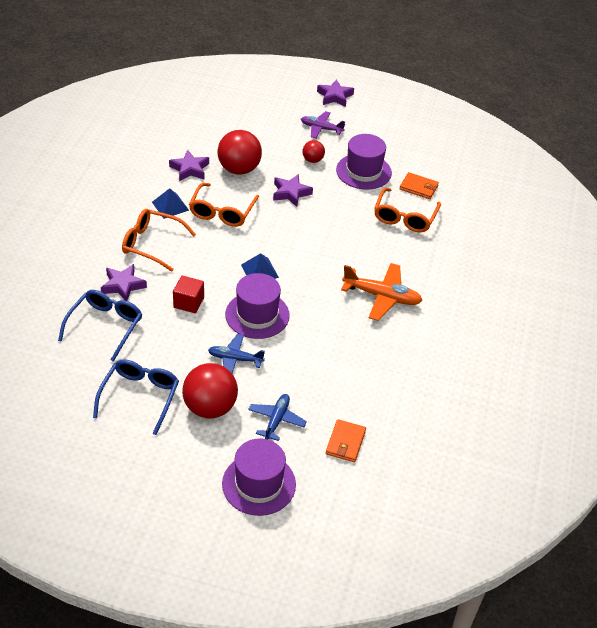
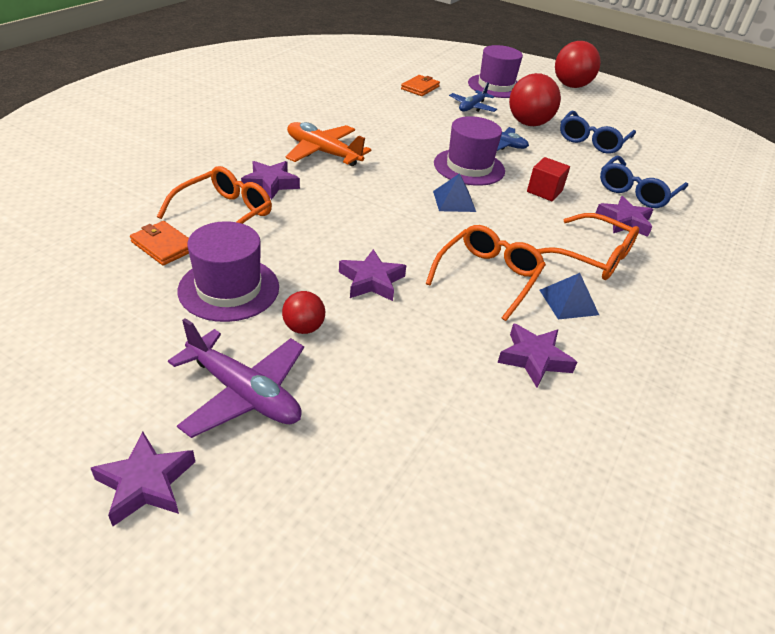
camera: 165 degrees left, 5 degrees down
(239, 169) = (444, 339): red ball -> red ball (571, 86)
(321, 128) = (244, 393): purple plane -> purple plane, size x1.53
(396, 251) = (270, 184): none -> purple star

